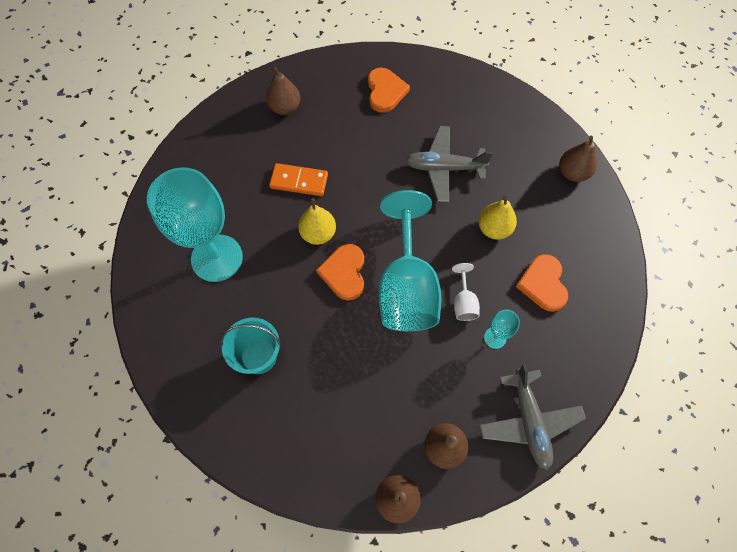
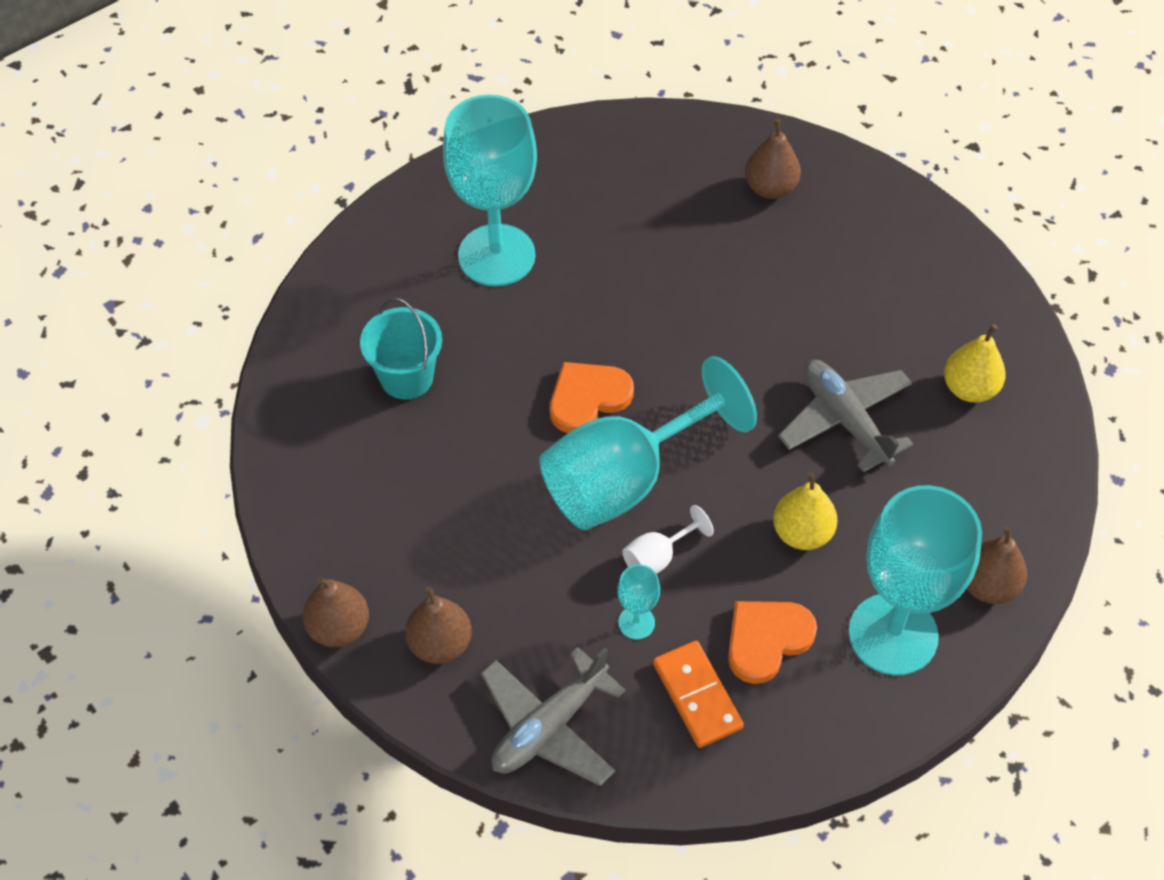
camera: 55 degrees right, 10 degrees down
(299, 181) = (674, 271): orange domino -> orange domino (697, 696)
(318, 233) = (618, 337): yellow pear -> yellow pear (969, 388)
(385, 92) = (904, 280): orange heart -> none
(574, 228) = (893, 634): none -> turquoise goblet

